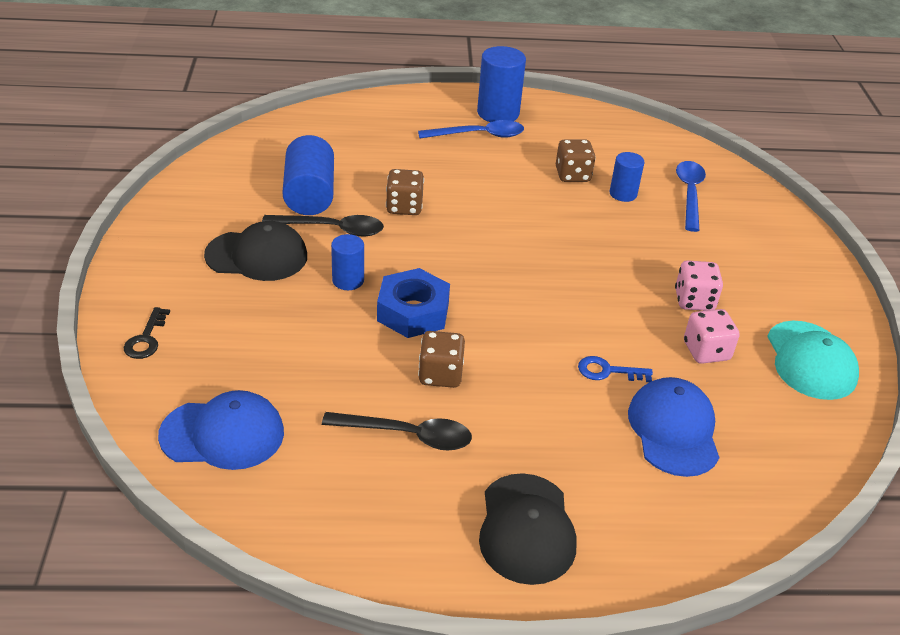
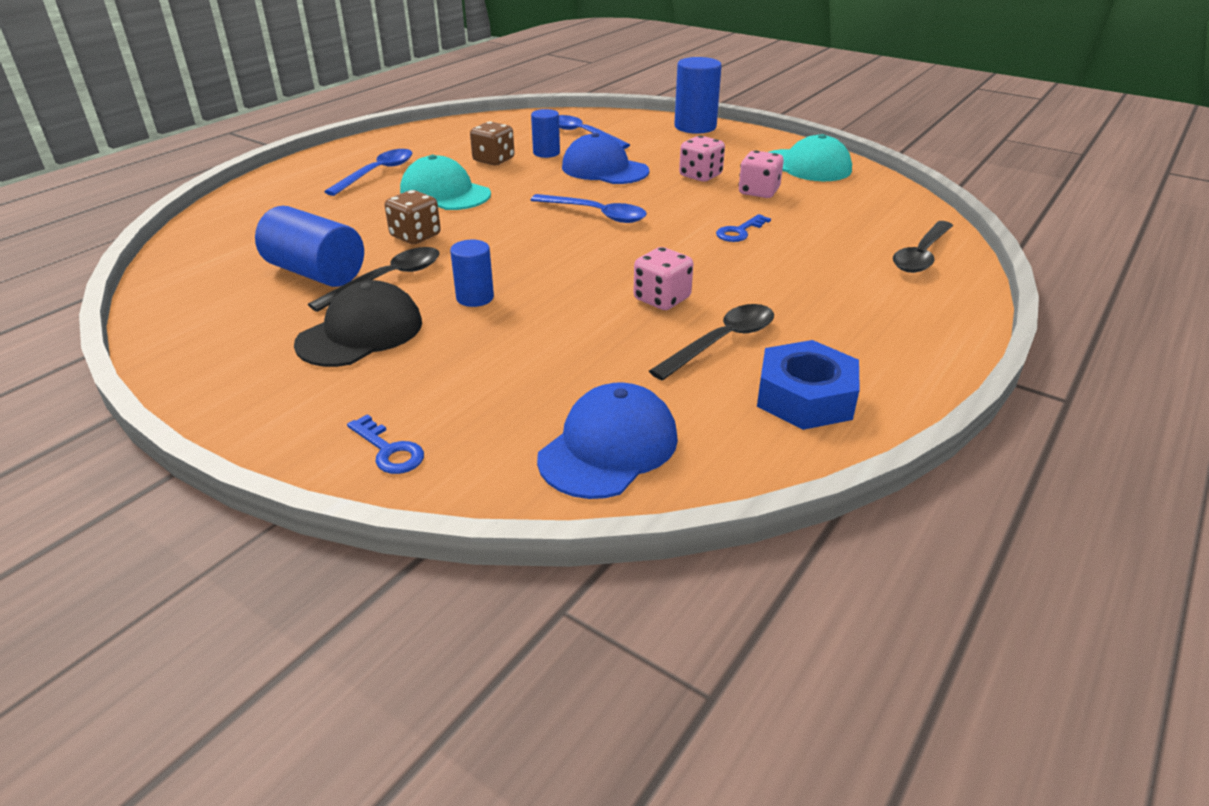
camera: 50 degrees left, 5 degrees down
(146, 339) = (389, 450): black key -> blue key
(413, 312) = (564, 282): blue nut -> blue nut (805, 397)
(440, 374) = (662, 299): brown dice -> pink dice
(485, 183) = (445, 193): none -> turquoise cap
(498, 113) = (363, 156): blue cylinder -> blue cylinder (695, 127)
(526, 529) = (885, 328): black cap -> none
(542, 275) = (596, 214): none -> blue spoon
(673, 430) = (828, 233): blue cap -> blue cap (604, 169)
(700, 512) = (921, 255): none -> black spoon

